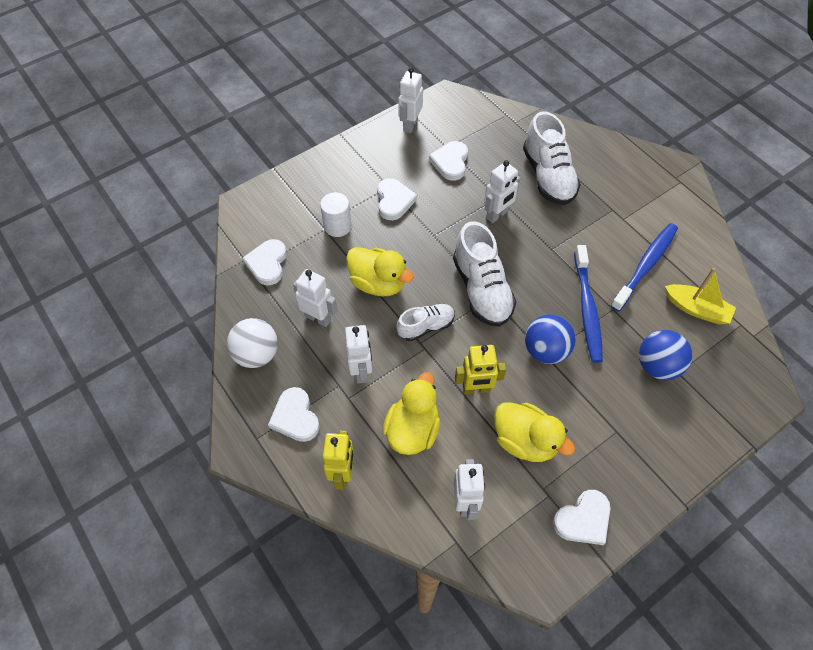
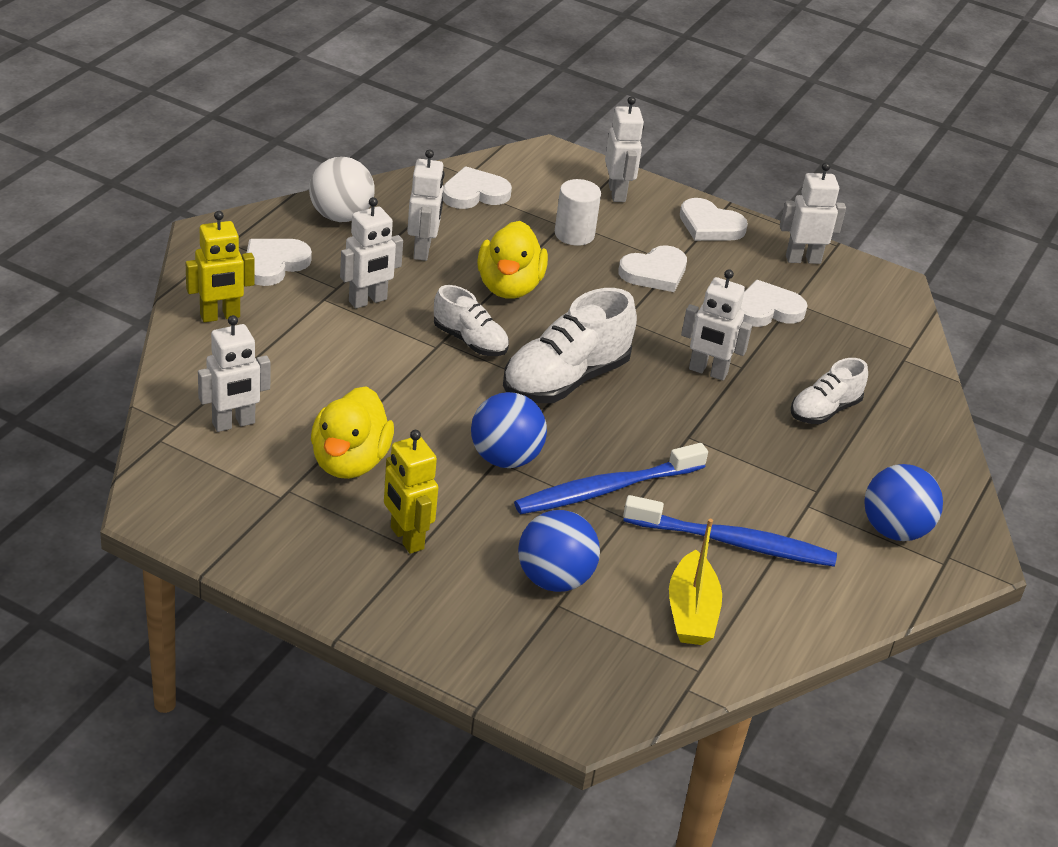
camera: 60 degrees right, 20 degrees down
(304, 186) = (617, 193): none -> white robot
(412, 430) = (309, 360): yellow duck -> none
(476, 389) = (402, 403): yellow robot -> yellow robot (406, 538)
(548, 176) = (824, 410): white shoe -> white shoe, size x0.59
(583, 519) = (262, 535): white heart -> white heart (710, 225)
(651, 190) = (894, 530): none -> blue ball

